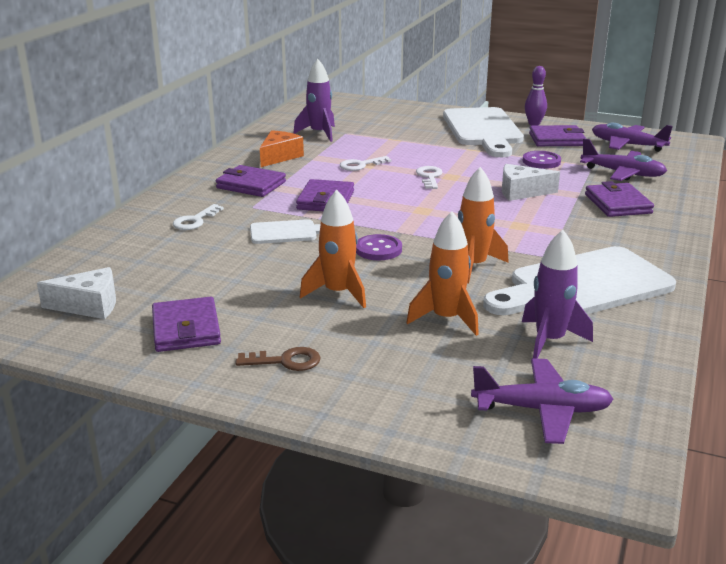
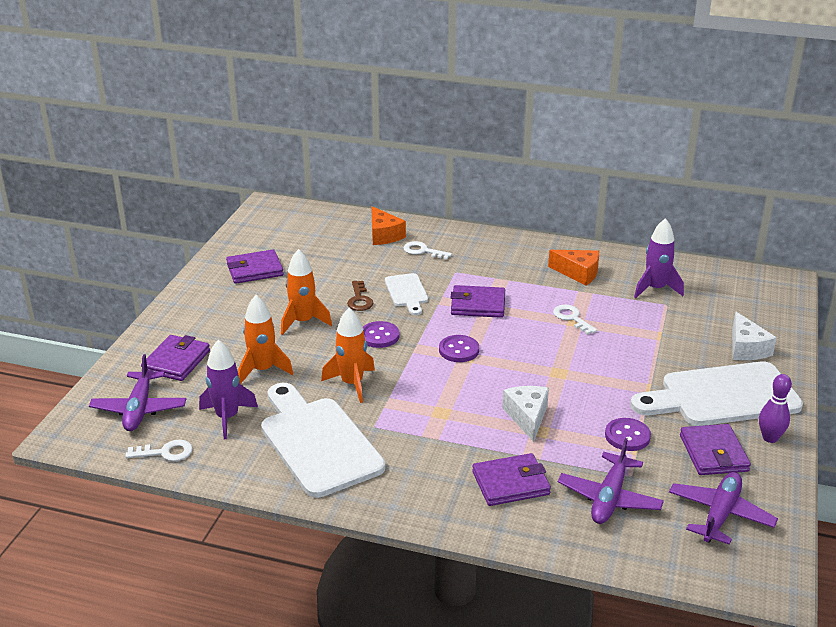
camera: 85 degrees right, 5 degrees up
(89, 305) = (286, 233): white cheese -> white cheese (746, 348)
(140, 241) = (384, 235): none -> orange cheese
(251, 185) = (503, 266): purple wallet -> purple wallet (176, 361)
(286, 361) = (212, 309): brown key -> brown key (359, 300)
(411, 213) = (459, 350): none -> purple button
(429, 177) = (553, 359): white key -> white key (165, 452)

